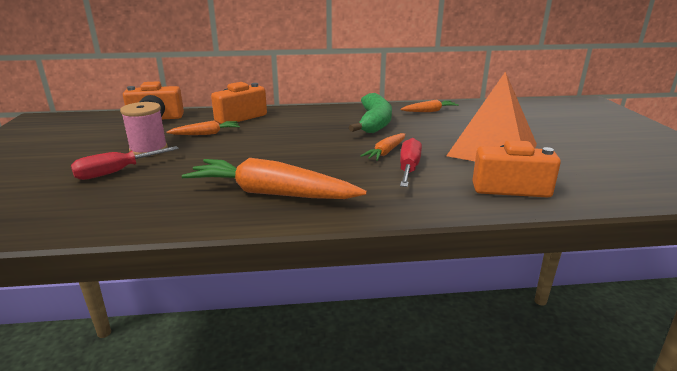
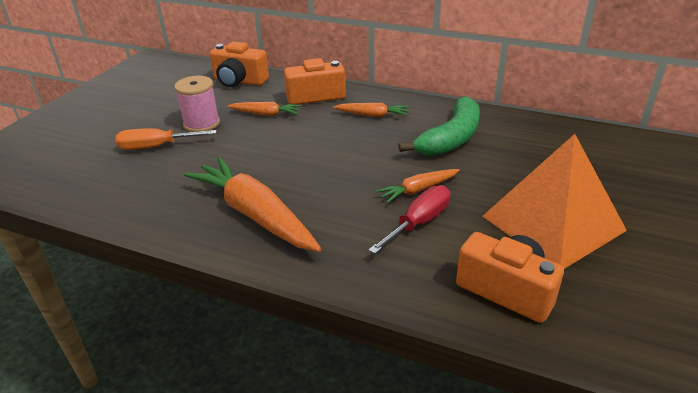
camera: 30 degrees right, 10 degrees up
(116, 172) = (156, 147): red screwdriver -> orange screwdriver
(429, 111) = (538, 135): orange carrot -> orange carrot (372, 115)

